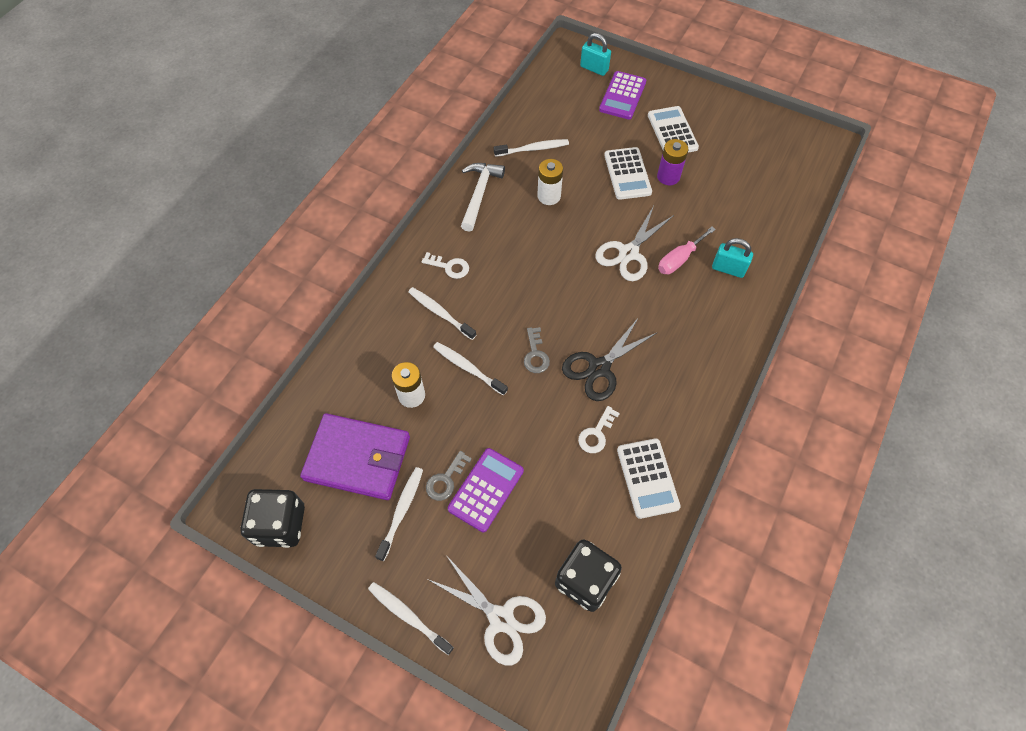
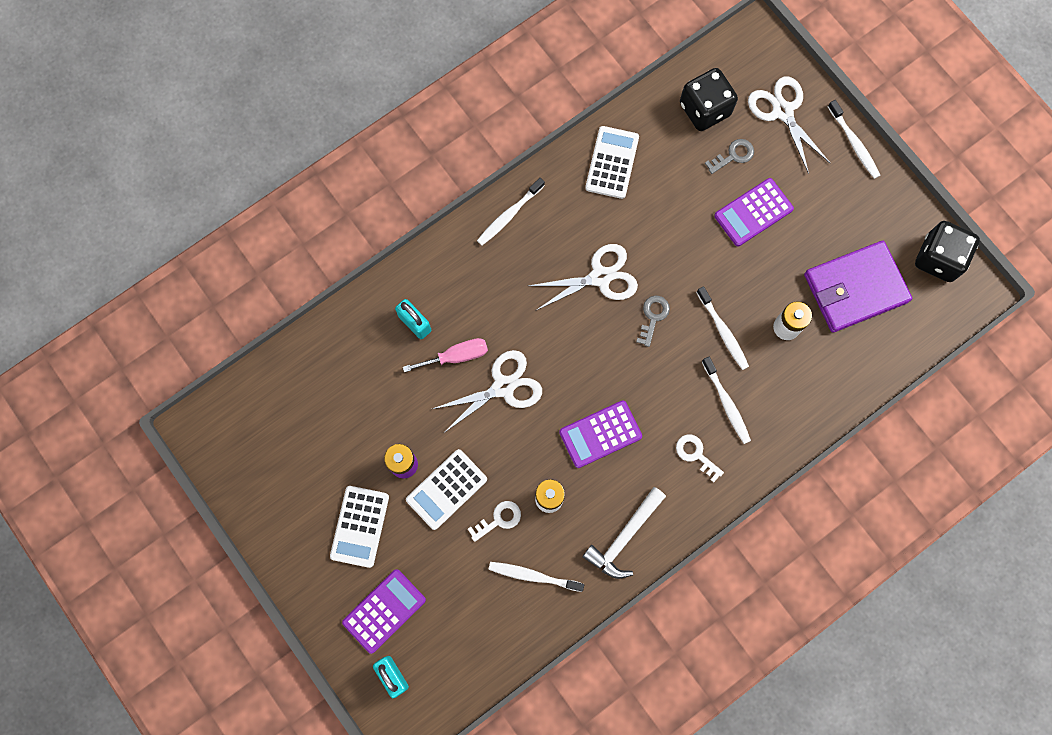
camera: 155 degrees left, 15 degrees up
(358, 458) = (855, 288): purple wallet -> purple wallet turned 60 degrees counterclockwise
(401, 511) = (832, 226): white toothbrush -> white toothbrush (509, 215)
(446, 480) = (784, 236): grey key -> grey key (733, 155)
(533, 251) = (600, 434): none -> purple calculator
(596, 434) = (635, 218): white key -> white key (499, 519)
(599, 367) = (600, 277): black scissors -> white scissors
(627, 174) = (446, 489): white calculator -> white calculator turned 150 degrees counterclockwise

